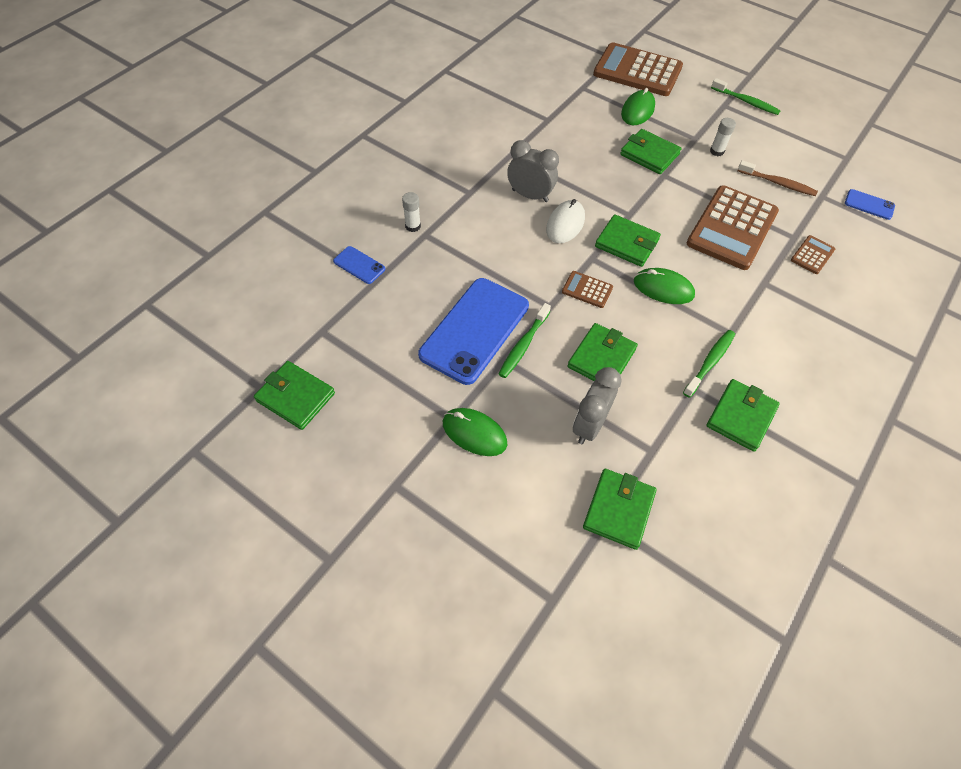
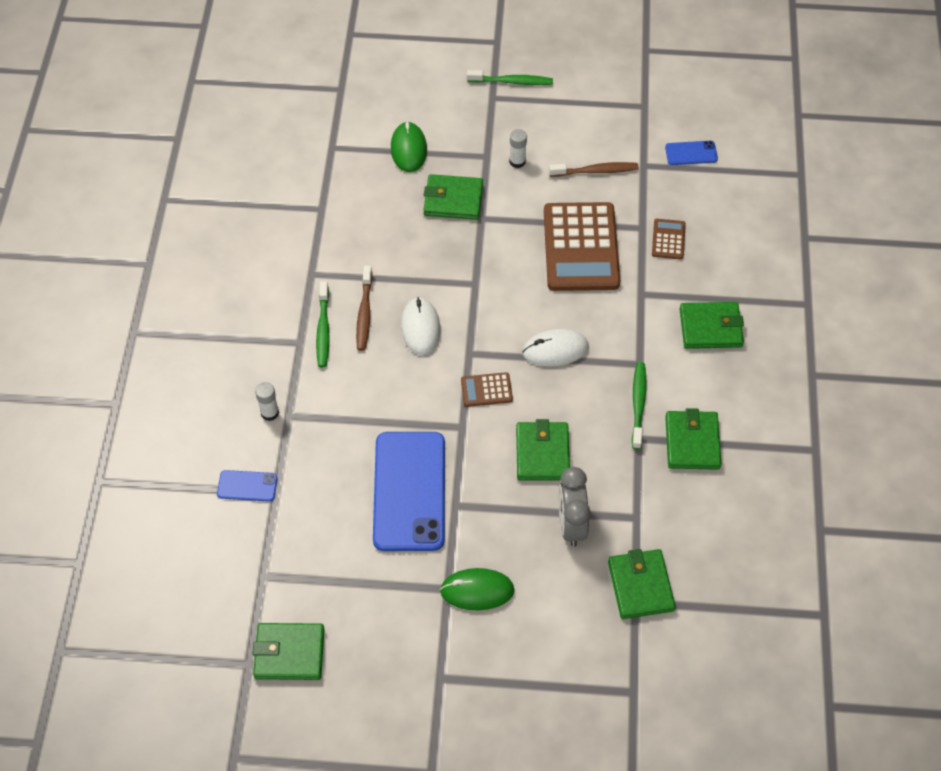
camera: 30 degrees left, 0 degrees up
(523, 345) = (464, 480): green toothbrush -> green toothbrush (323, 329)
(530, 195) = (364, 313): grey clock -> brown toothbrush
(627, 243) = (493, 318): green wallet -> green wallet (710, 328)
(637, 71) = (377, 95): brown calculator -> none
(663, 288) = (555, 350): green mouse -> white mouse

